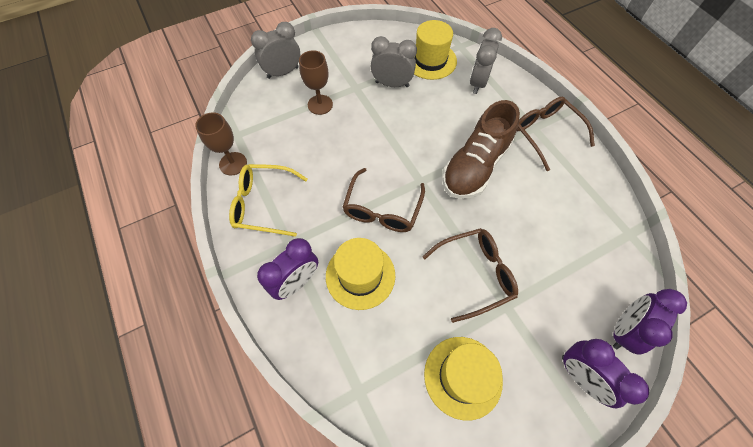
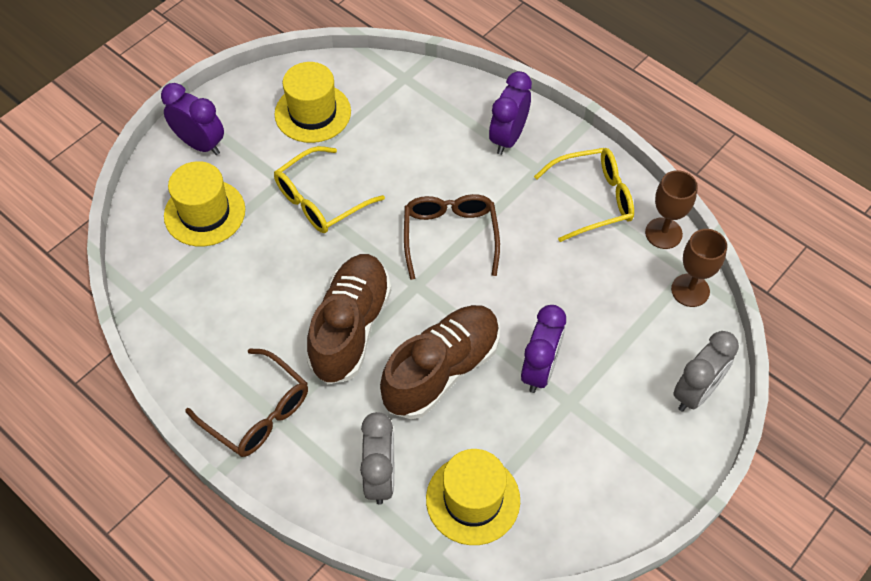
camera: 160 degrees right, 5 degrees down
(320, 105) = (605, 354): brown goblet -> brown goblet (690, 290)
(360, 275) = (444, 162): yellow hat -> yellow hat (204, 213)
(392, 84) = (516, 427): grey clock -> none
(423, 124) = (441, 370): none -> brown shoe
(475, 274) = (320, 200): brown glasses -> yellow glasses
(623, 330) = (155, 194): purple clock -> purple clock (539, 370)

